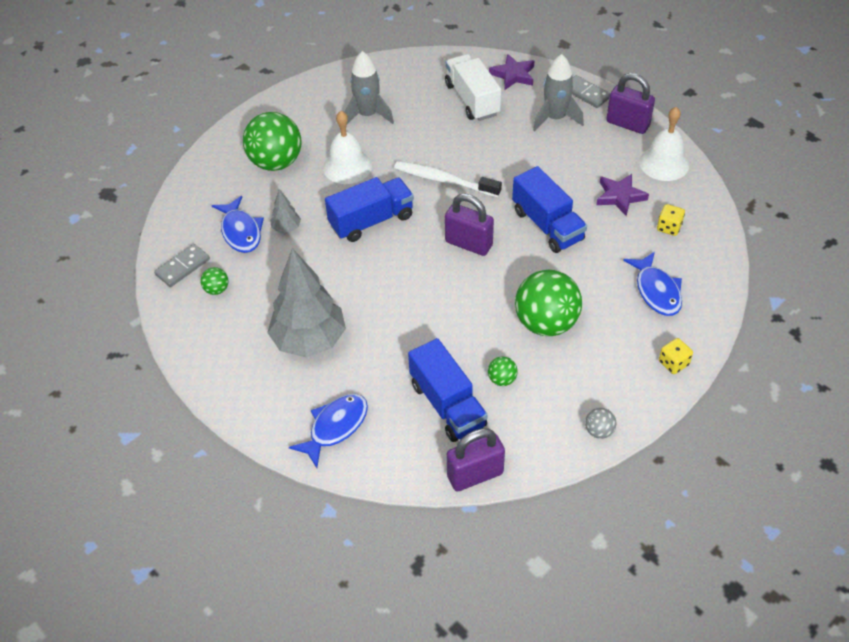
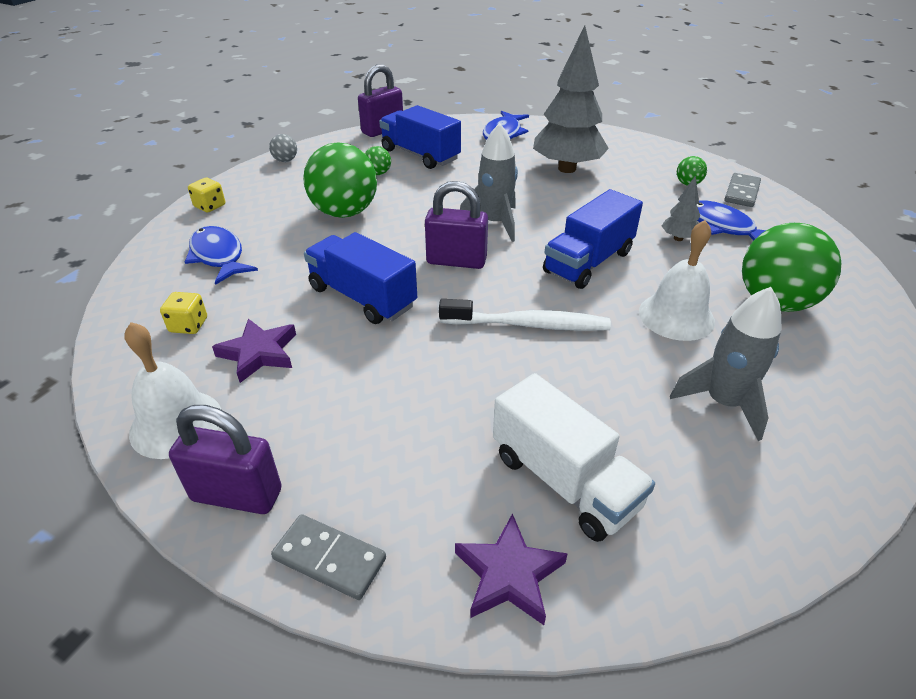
camera: 160 degrees right, 10 degrees down
(555, 118) = (386, 474): grey rocket -> grey rocket (495, 223)

